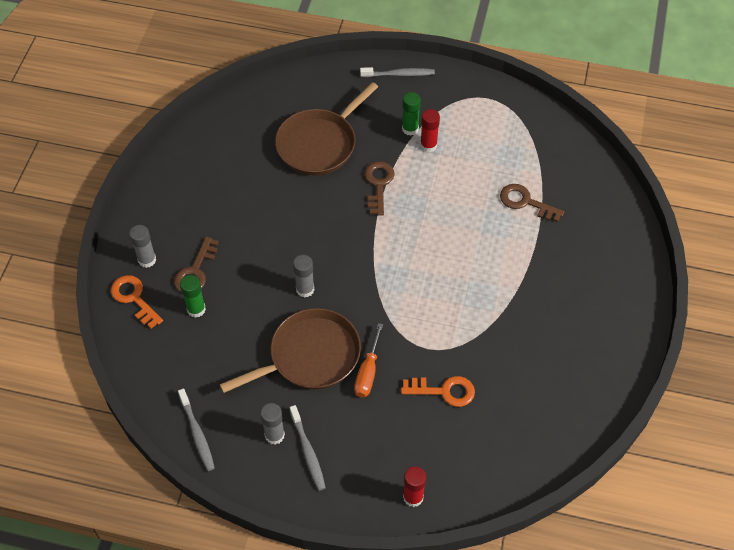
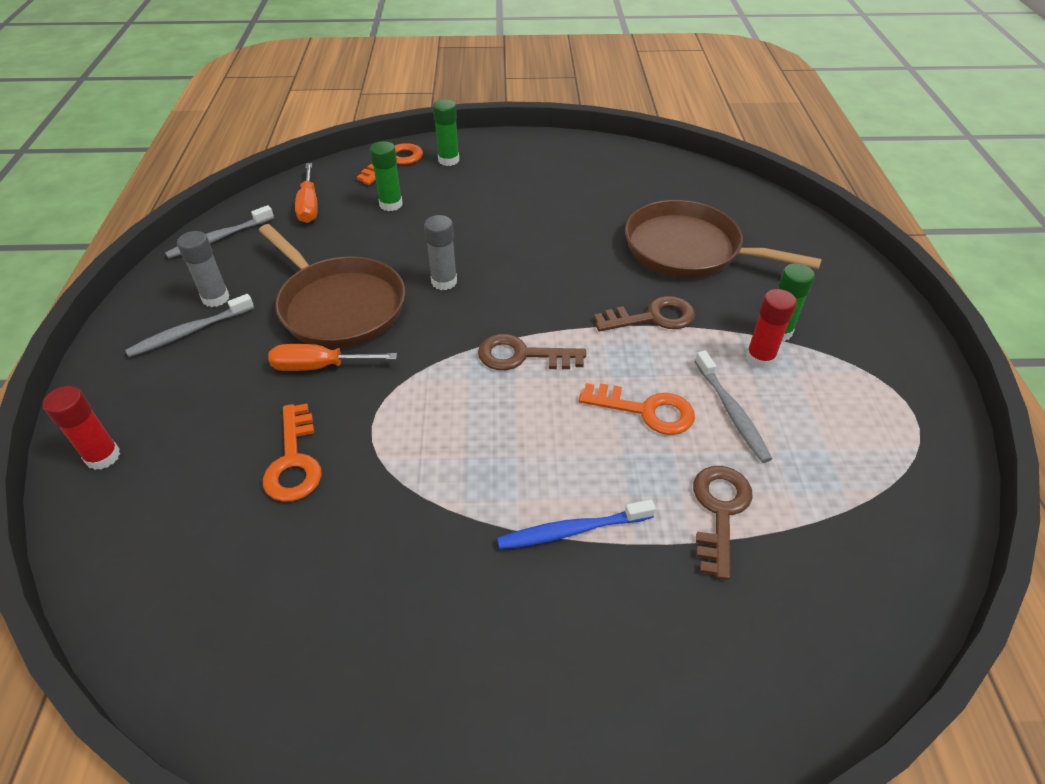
camera: 75 degrees right, 10 degrees down
(147, 260) = (448, 160): grey glue stick -> green glue stick
(174, 367) = (309, 205): none -> orange screwdriver
(195, 271) = (444, 194): brown key -> brown key (522, 356)
(399, 74) = (873, 301): grey toothbrush -> grey toothbrush (731, 412)
(452, 211) = (646, 410): none -> orange key
(522, 267) = (572, 530): none -> blue toothbrush

